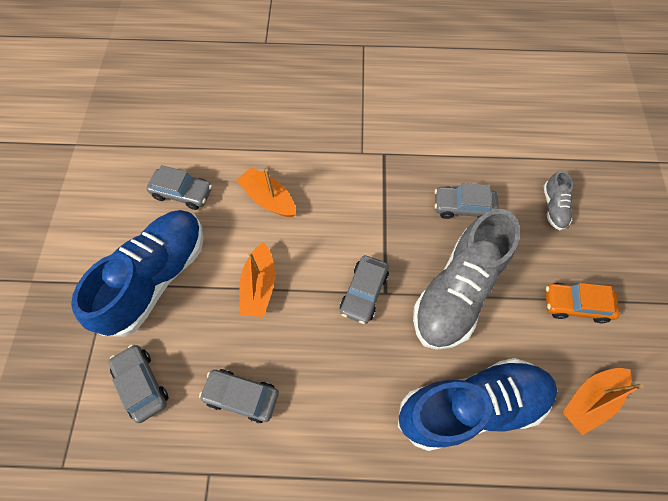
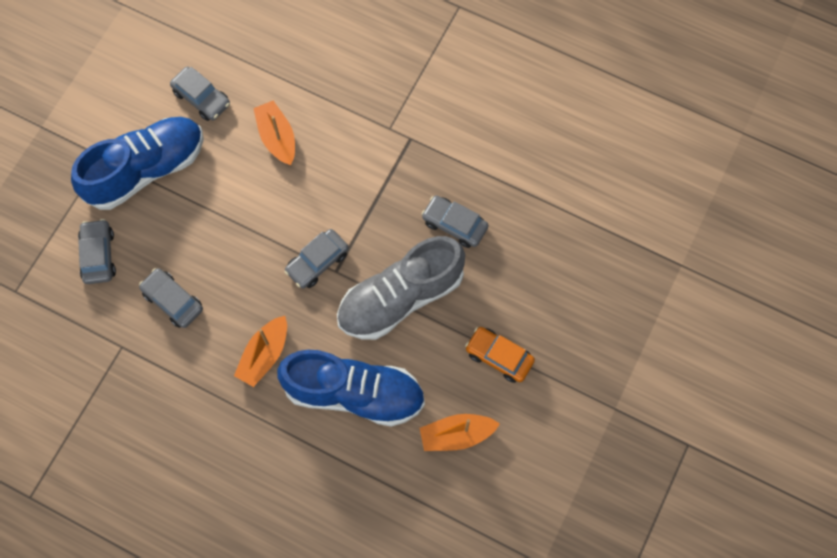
camera: 25 degrees right, 5 degrees up
(259, 286) = (230, 216): orange boat -> orange boat (264, 355)
(553, 207) = (541, 263): grey shoe -> none

